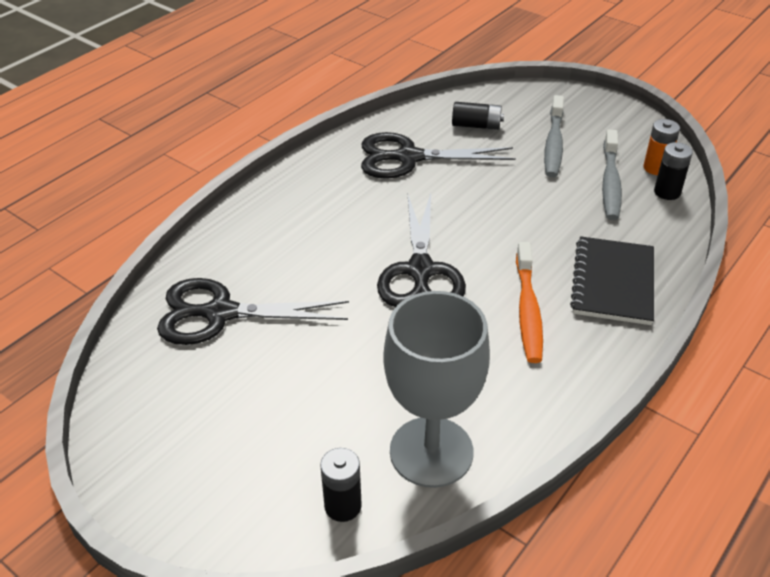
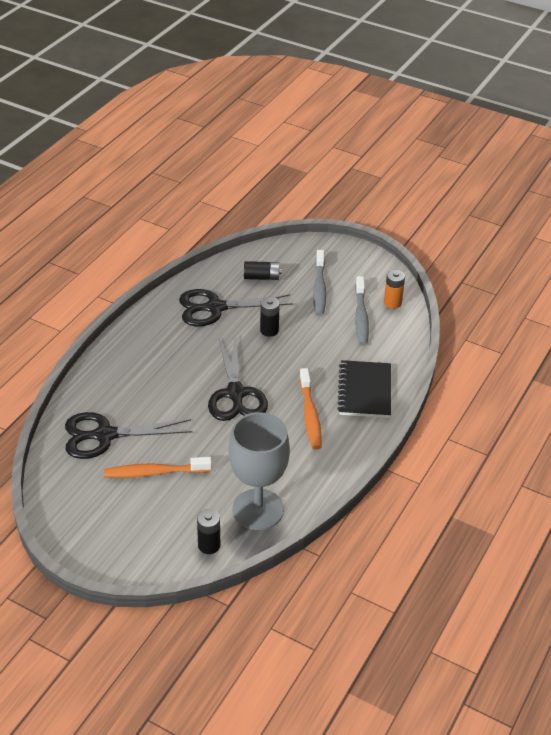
camera: 10 degrees left, 0 degrees up
(280, 375) = (154, 472): none -> orange toothbrush
(667, 192) = (400, 321): black battery -> black battery (269, 330)

